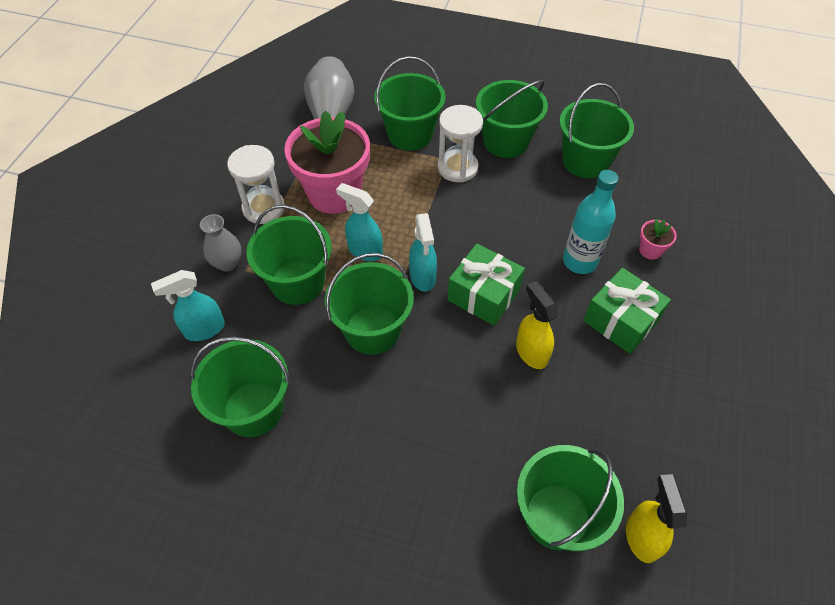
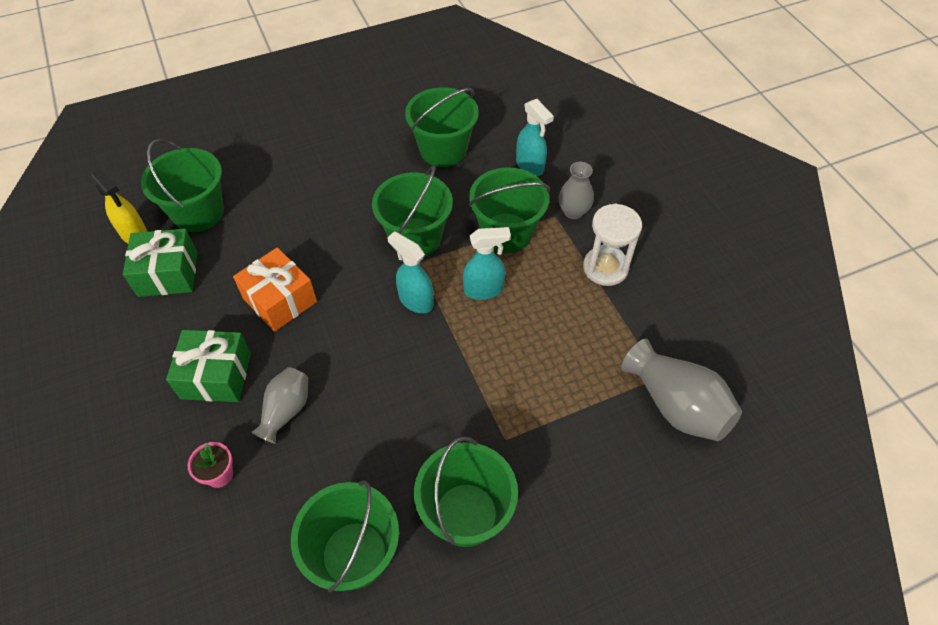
camera: 140 degrees right, 0 degrees up
(204, 329) = (530, 166): turquoise spray bottle -> turquoise spray bottle turned 120 degrees clockwise
(334, 194) = (566, 321): pink flower pot -> none
(410, 134) = (573, 443): green bucket -> none
(457, 168) = (485, 435): white hourglass -> none
(483, 295) = (352, 319): green gift -> green gift (168, 274)
(531, 352) = (280, 300): yellow spray bottle -> orange gift
(579, 261) = (286, 410): turquoise bottle -> grey vase

